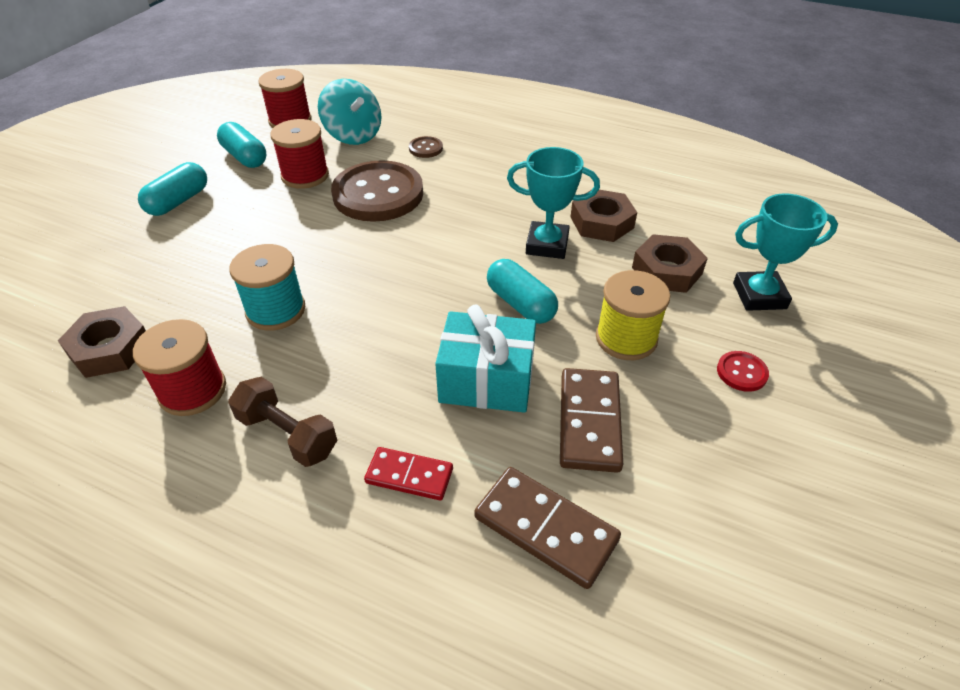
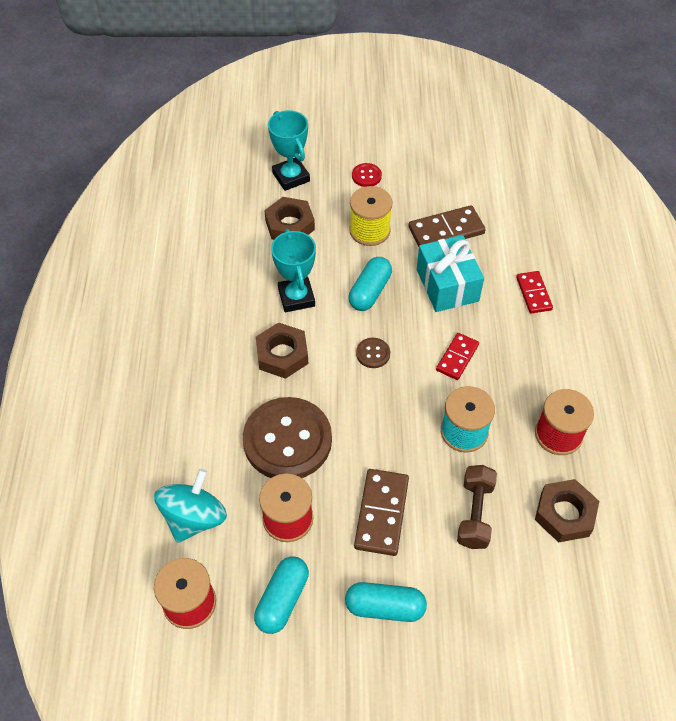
camera: 115 degrees left, 10 degrees up
(287, 434) = (550, 363): brown dumbbell -> brown dumbbell (475, 513)
(370, 344) = (457, 357): none -> red domino
(425, 148) = (192, 438): brown button -> brown button (373, 353)
(545, 529) = (522, 229): brown domino -> brown domino (382, 513)
(602, 222) = (250, 273): brown nut -> brown nut (282, 354)

